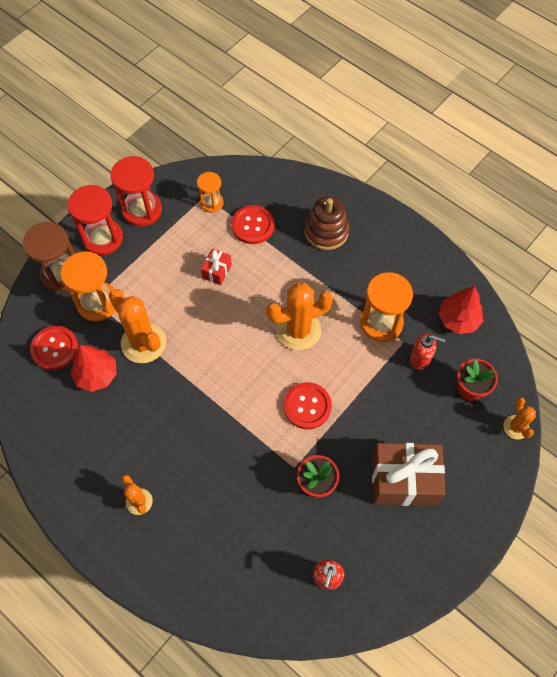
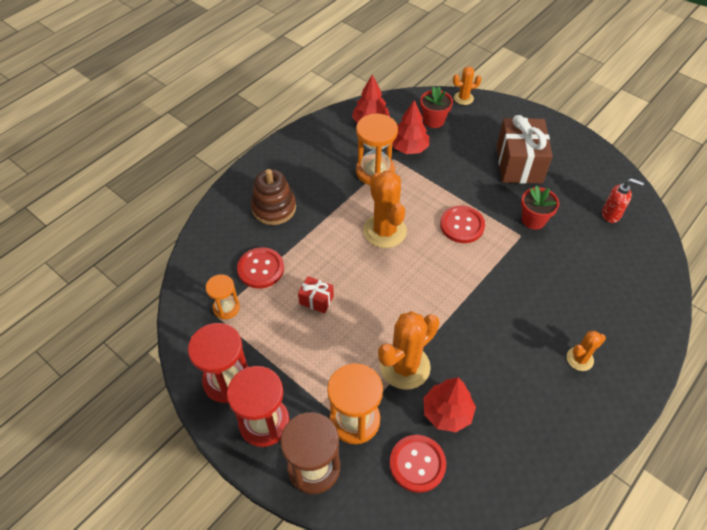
camera: 90 degrees left, 10 degrees down
(420, 359) = (409, 148): red soap dispenser -> red tree

